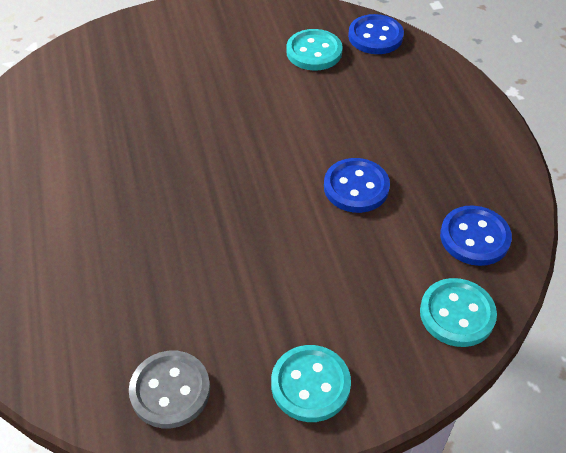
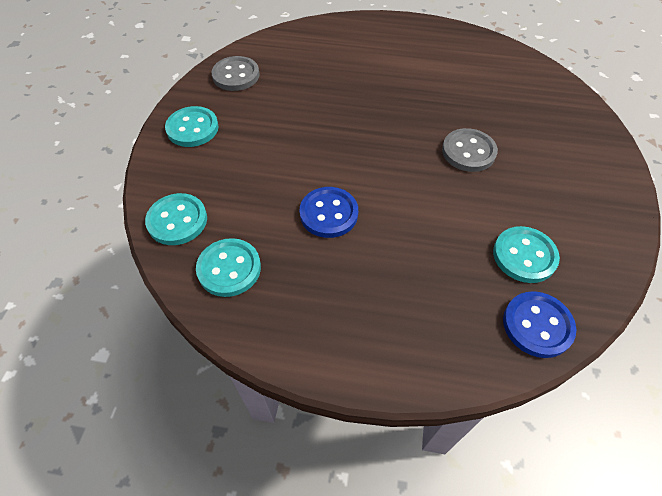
camera: 115 degrees right, 5 degrees up
(204, 108) = (468, 152): none -> grey button
(474, 237) = (229, 268): blue button -> turquoise button

